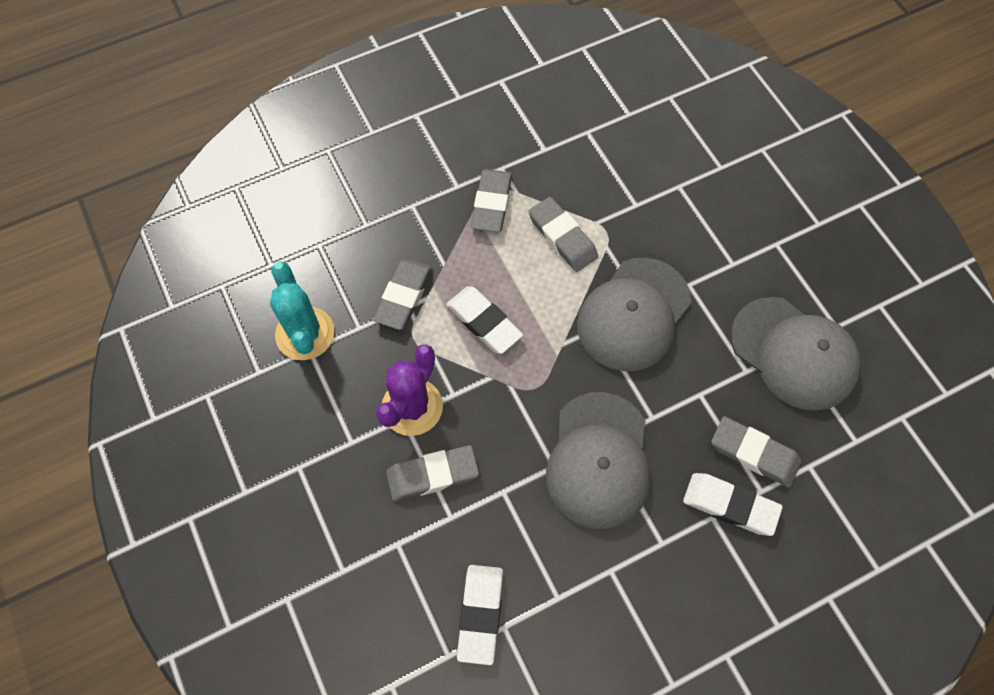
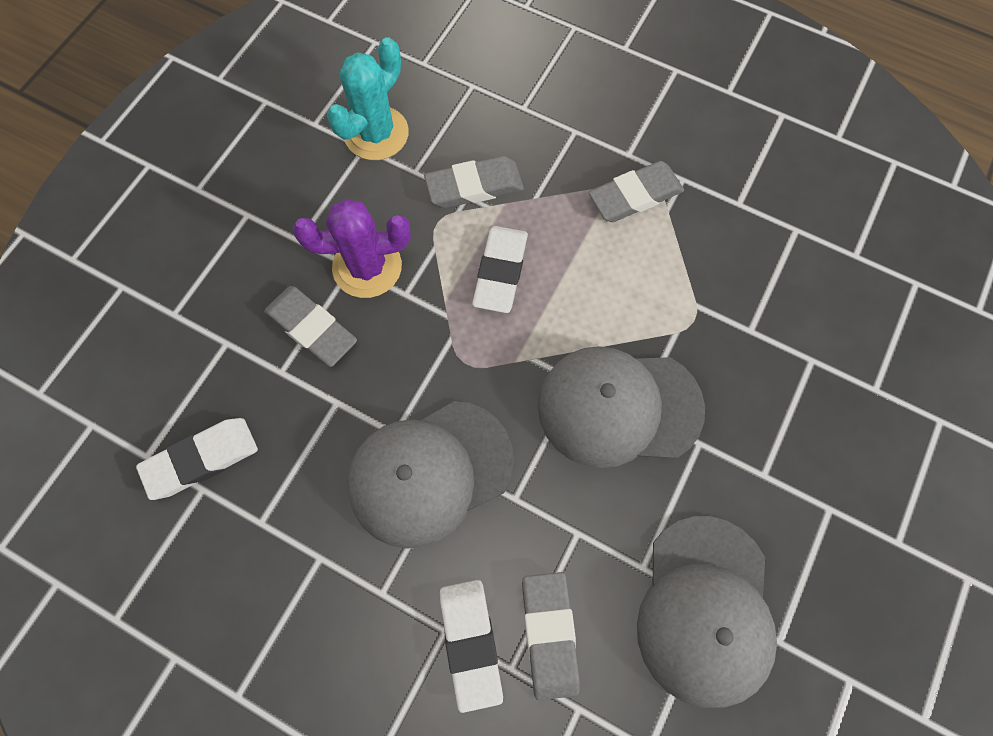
camera: 55 degrees right, 5 degrees up
(562, 237) = (651, 283): grey eraser -> none

